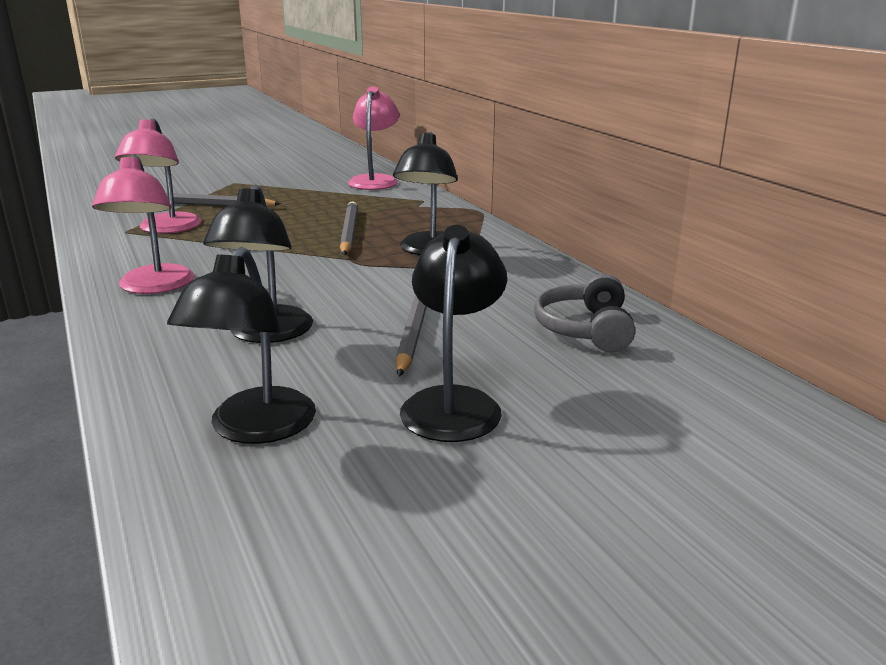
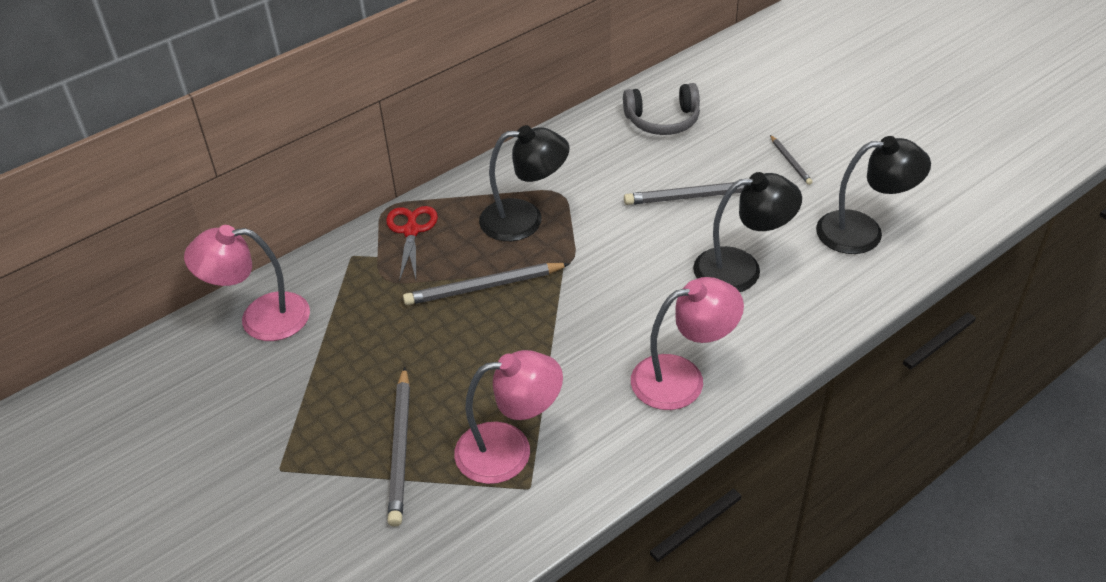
camera: 100 degrees left, 20 degrees up
(441, 216) = (411, 231): none -> red scissors
(454, 403) = (790, 161): black lamp -> grey pencil

